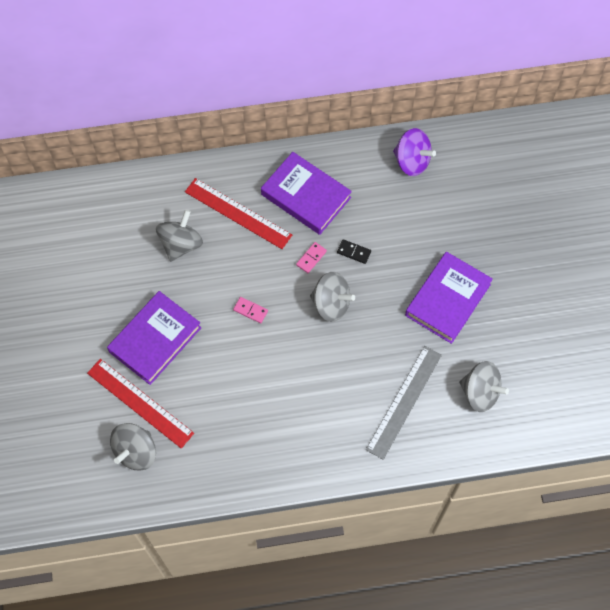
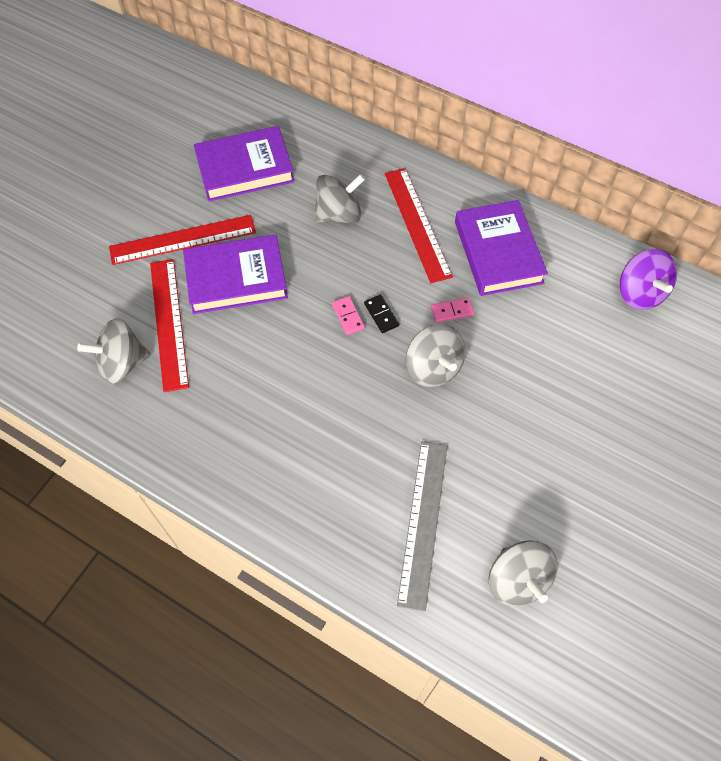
camera: 40 degrees right, 5 degrees down
(92, 340) = (183, 239): none -> red ruler
(353, 252) = (501, 336): black domino -> black domino (381, 315)
(404, 402) = (423, 522): grey ruler -> grey ruler turned 60 degrees counterclockwise
(448, 300) = (563, 454): purple book -> purple book (245, 169)

